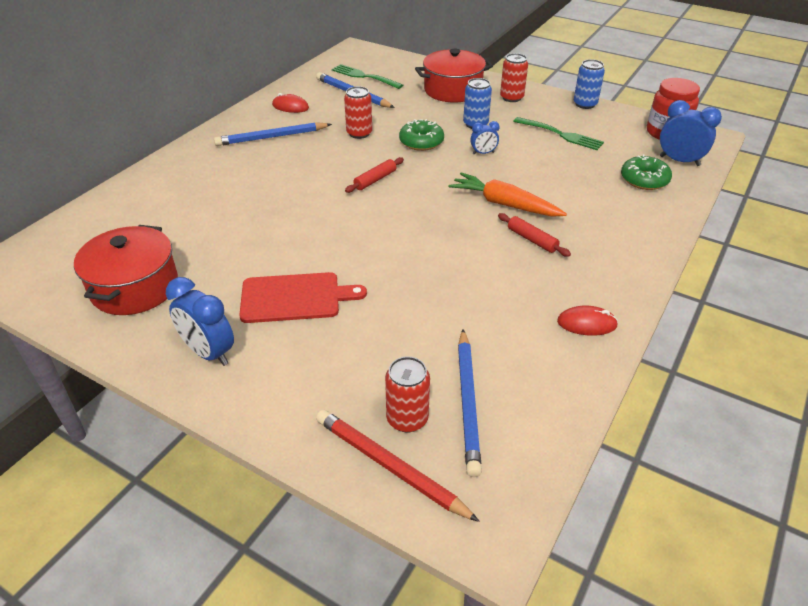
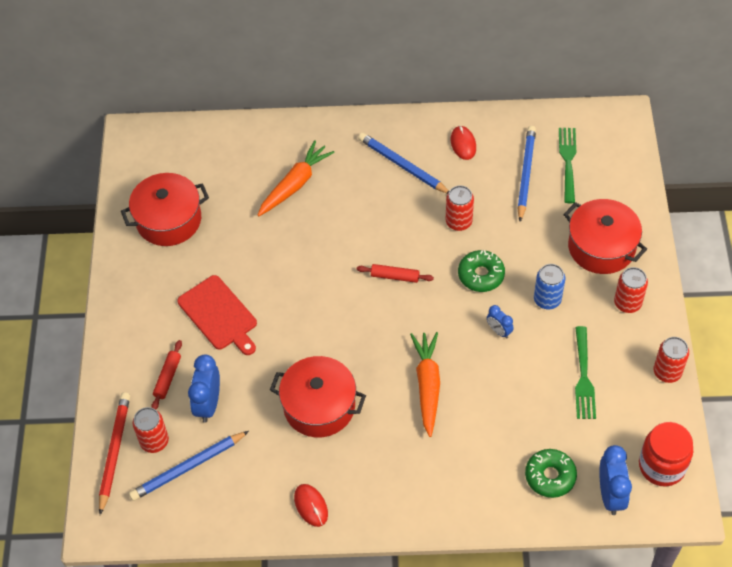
camera: 60 degrees right, 15 degrees up
(209, 353) = (140, 303): blue clock -> blue clock (208, 404)
(211, 194) = (295, 184): none -> orange carrot
(471, 273) = (319, 406): none -> red pot
(532, 240) = (390, 427): red rolling pin -> red rolling pin (168, 378)
(585, 104) = (667, 372): blue can -> red can

